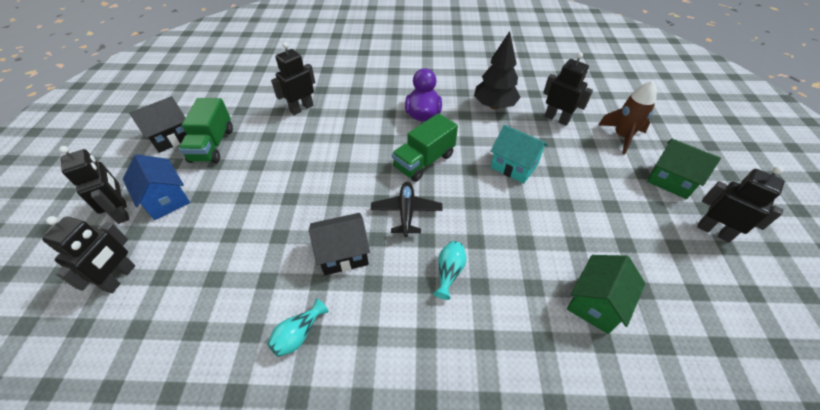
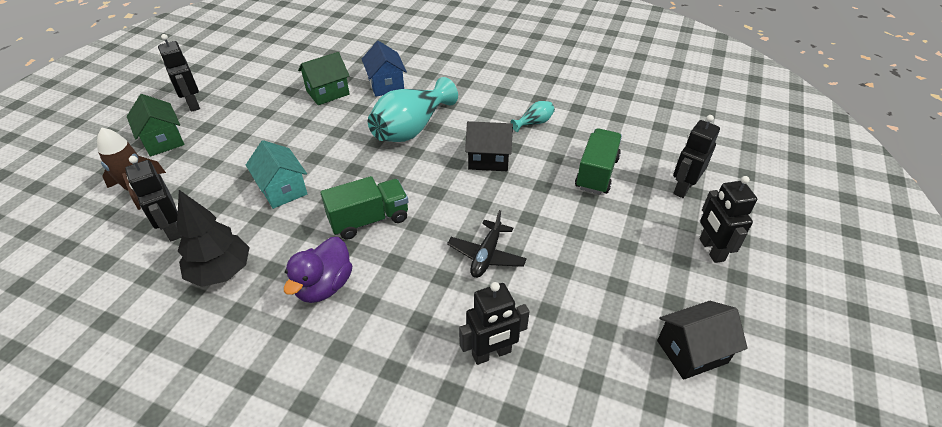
camera: 160 degrees left, 5 degrees down
(166, 199) = (666, 252): blue house -> blue house (386, 85)
(212, 145) = (625, 317): green truck -> green truck (596, 173)
(406, 212) = (418, 176): black plane -> black plane (486, 255)
(449, 272) = (411, 129): turquoise vase -> turquoise vase, size x2.22

